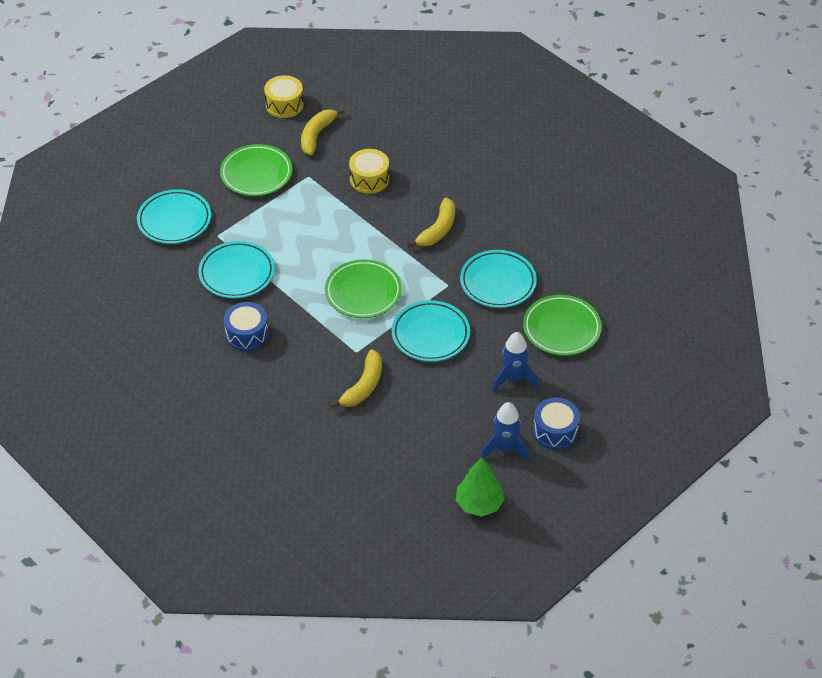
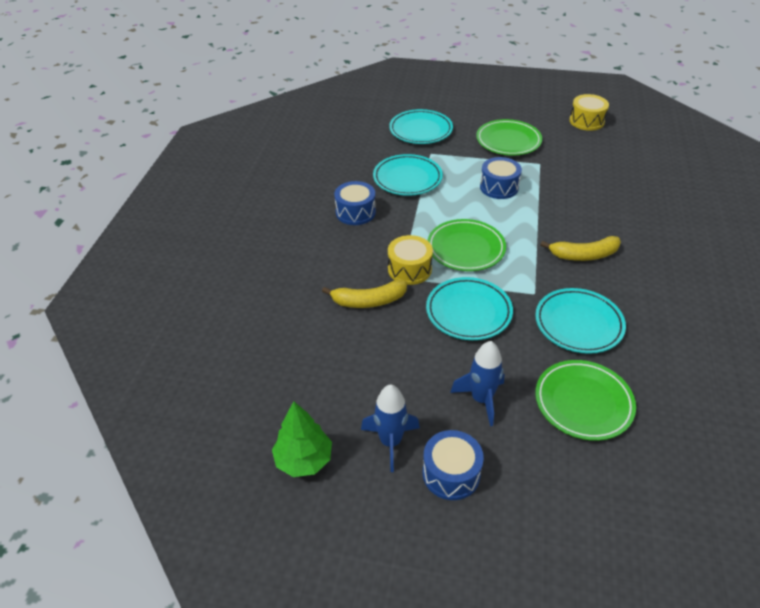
camera: 55 degrees right, 5 degrees down
(311, 222) = (499, 187): none -> blue drum
(317, 135) = (582, 148): yellow banana -> none
(369, 179) = (580, 192): yellow drum -> yellow drum (409, 269)

